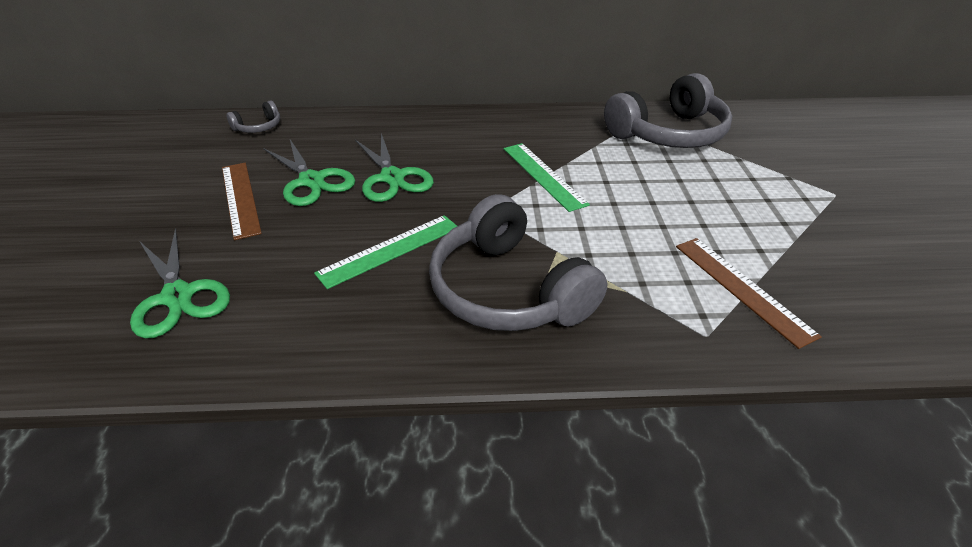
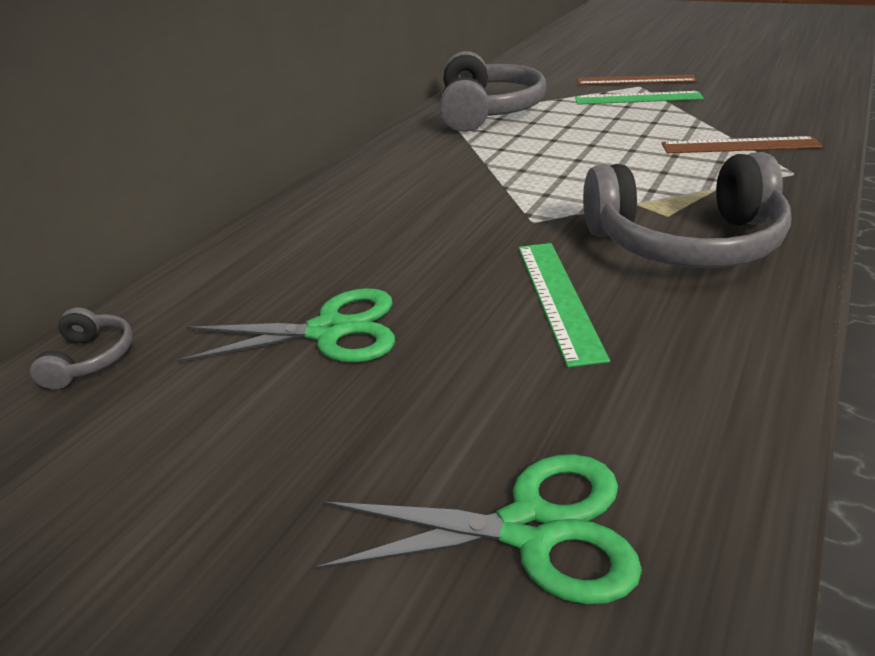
camera: 55 degrees left, 5 degrees down
(240, 198) = (299, 412): brown ruler -> brown ruler (635, 80)
(392, 177) = (396, 265): green scissors -> none
(543, 175) = (494, 179): green ruler -> green ruler (637, 98)

